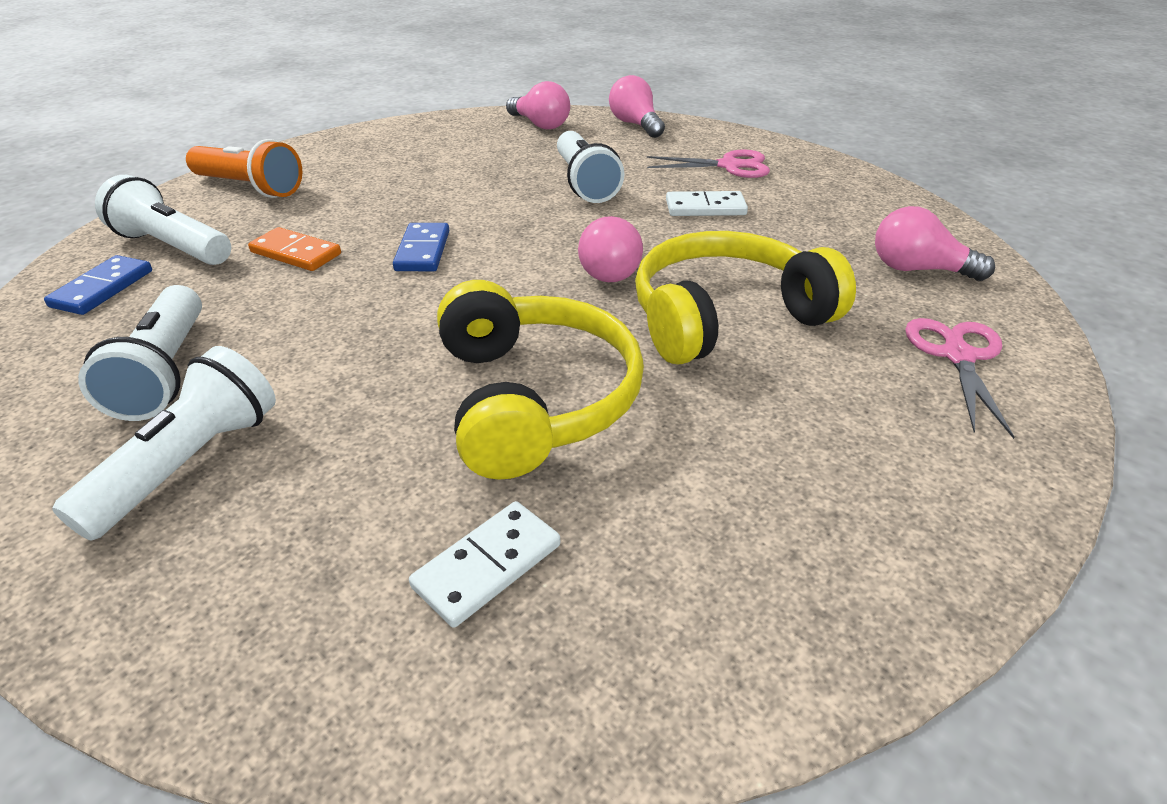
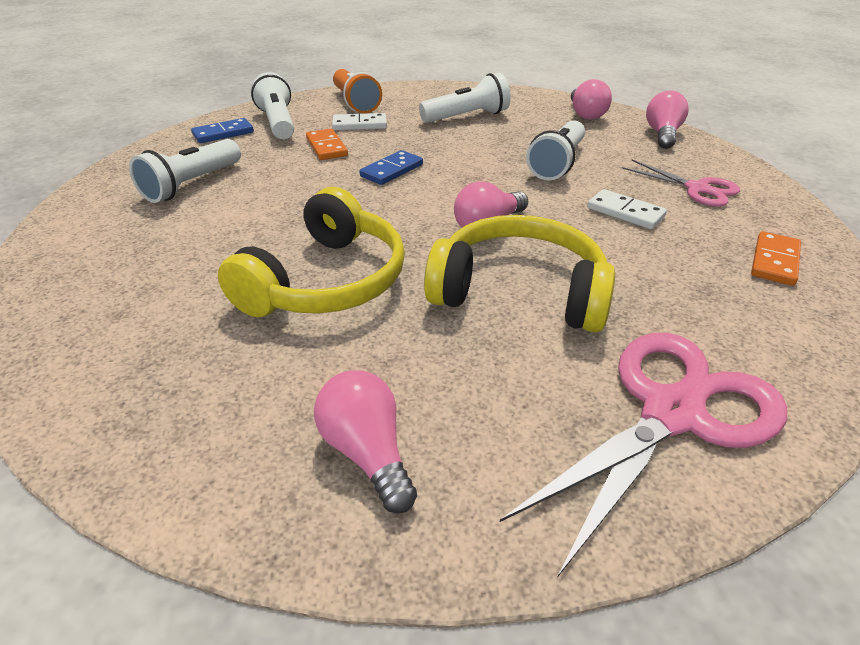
camera: 40 degrees right, 0 degrees up
(189, 464) = (143, 232): white flashlight -> white flashlight (467, 117)
(487, 565) = (179, 352): white domino -> white domino (359, 124)
(859, 206) = (775, 261): none -> orange domino
(918, 269) = (749, 333): pink light bulb -> pink light bulb (367, 452)
(957, 356) = (671, 413): pink scissors -> pink scissors, size x1.75

